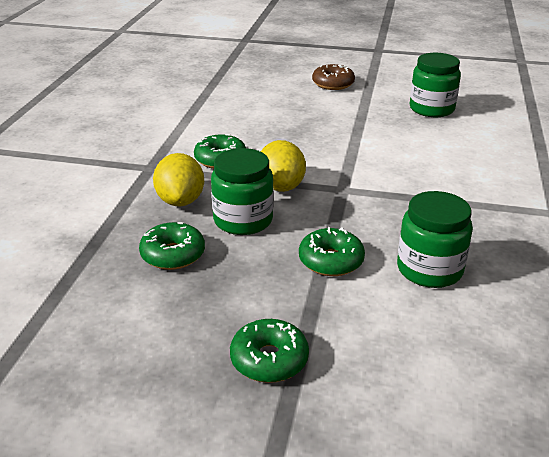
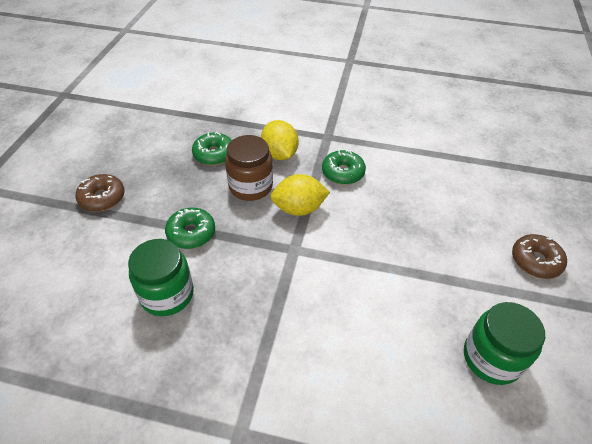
camera: 90 degrees right, 15 degrees up
(180, 201) = (279, 154): yellow lemon -> yellow lemon turned 75 degrees clockwise
(243, 220) = (250, 186): green jar -> brown jar
(269, 360) = (102, 198): green donut -> brown donut

